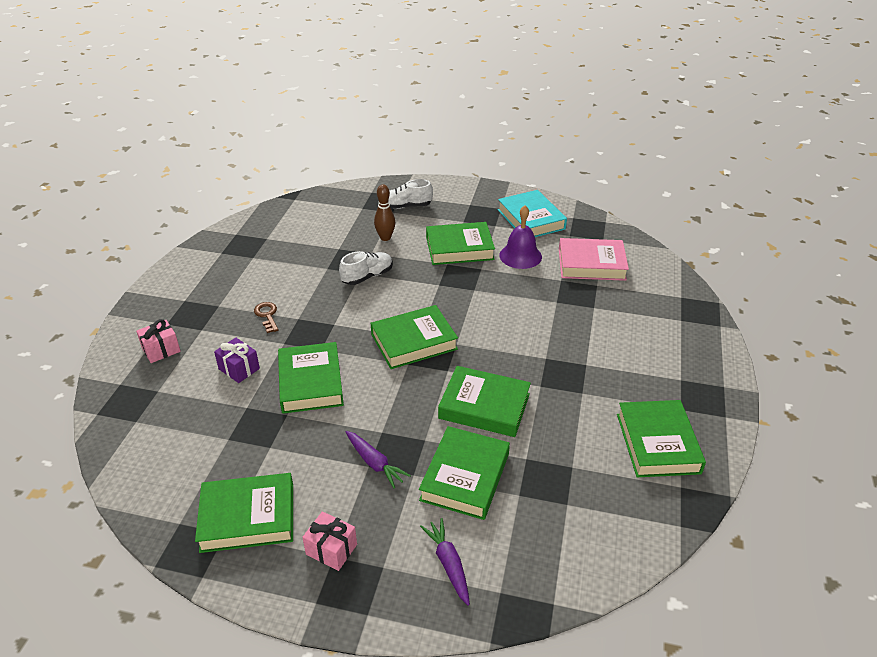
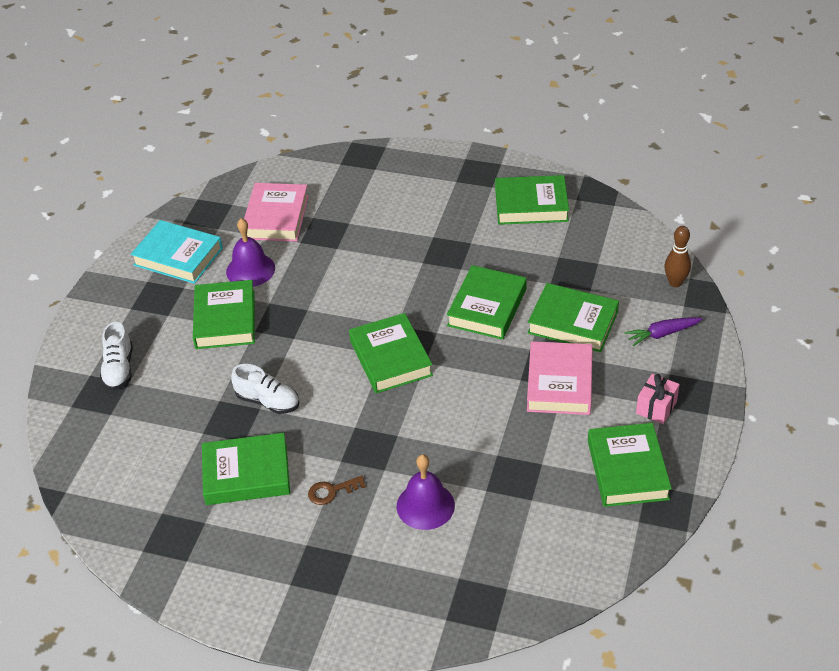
camera: 85 degrees left, 5 degrees up
(161, 350) = (387, 589): pink gift -> none
(239, 369) = (425, 505): purple gift -> purple bell
(311, 382) = (450, 439): green book -> green book (246, 474)
(367, 276) = (268, 401): white shoe -> white shoe turned 150 degrees clockwise
(374, 463) = (559, 383): purple carrot -> pink book
(385, 238) = (188, 387): brown bowling pin -> brown bowling pin (675, 282)
(531, 219) = (178, 257): turquoise book -> turquoise book turned 45 degrees clockwise

